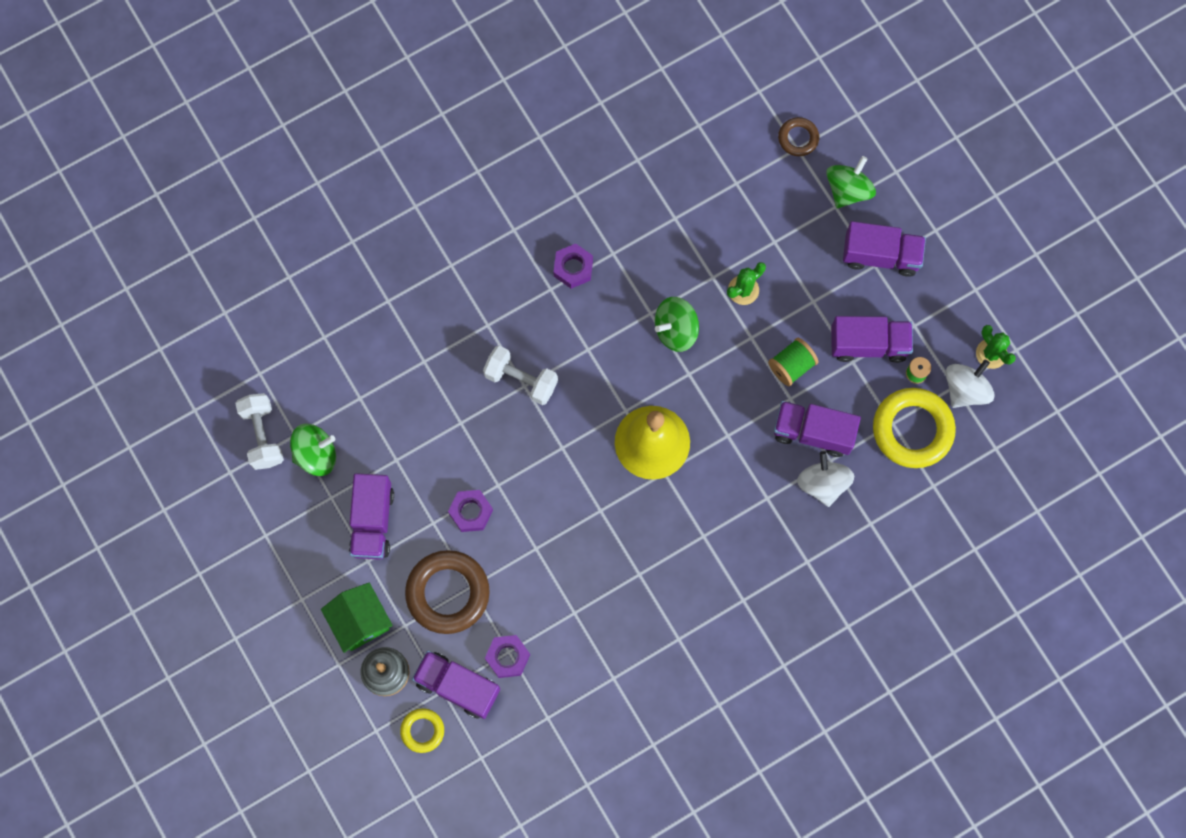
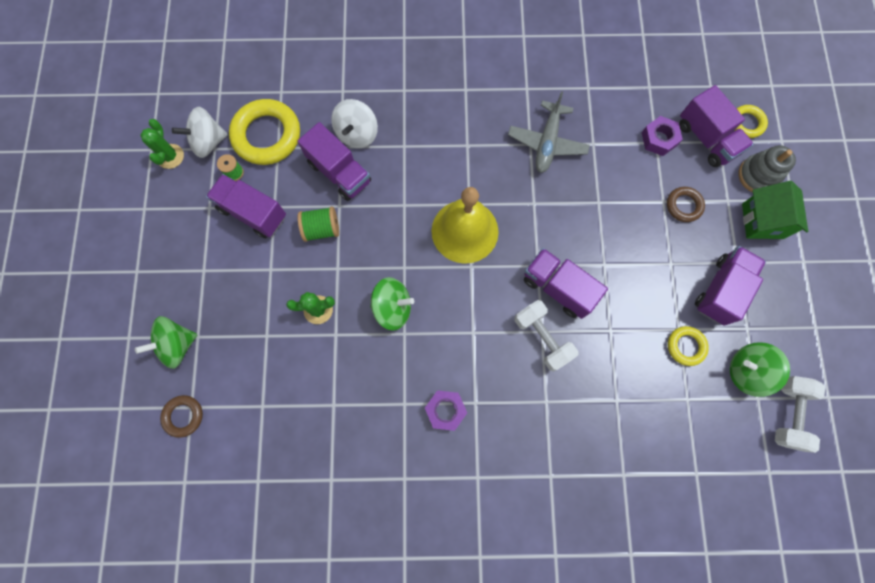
camera: 150 degrees left, 0 degrees up
(383, 446) = (685, 346): none -> yellow ring
(448, 593) = (683, 206): brown ring -> brown ring, size x0.52
(471, 512) = (636, 255): purple nut -> none
(622, 586) = (547, 142): none -> grey plane
(880, 255) = (192, 275): purple truck -> purple truck (558, 288)

